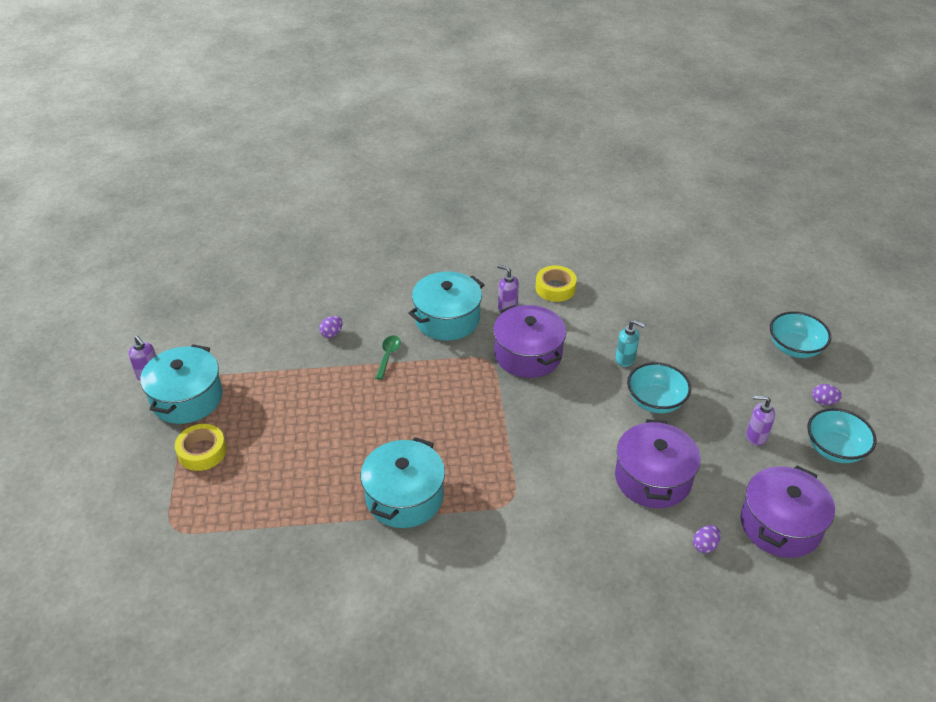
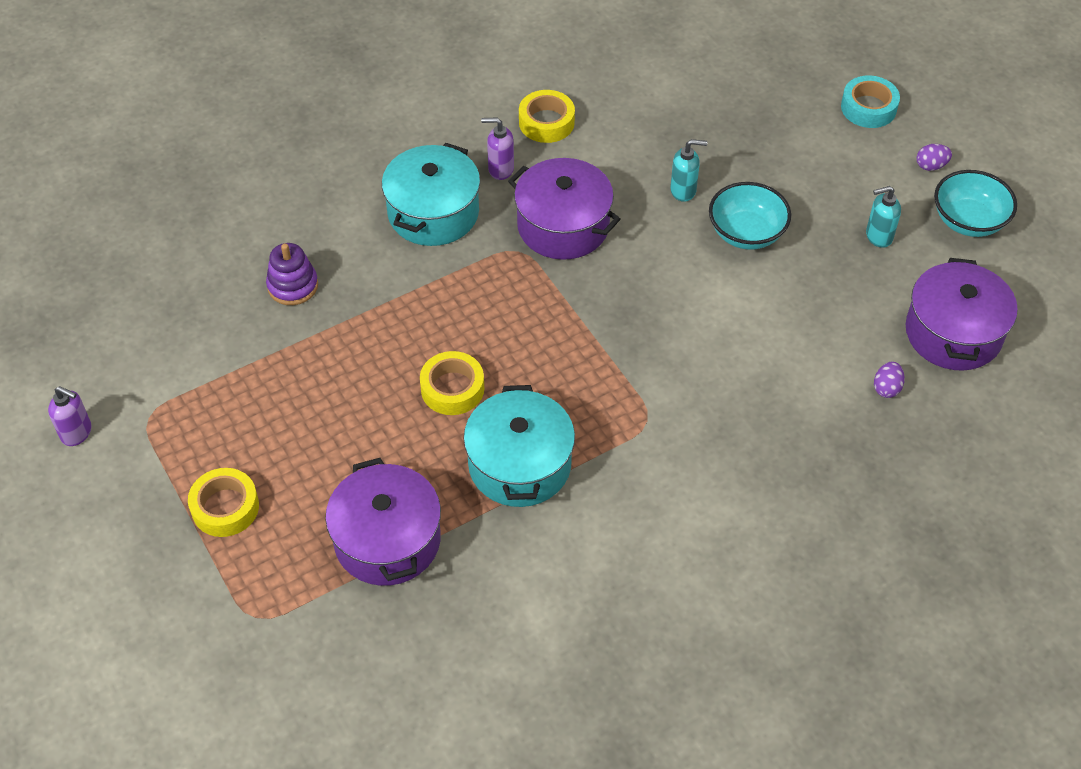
camera: 25 degrees left, 10 degrees up
(187, 398) = (154, 445): turquoise pot -> none
(332, 333) = (293, 286): purple egg -> purple stacking toy
(388, 356) = (387, 290): green spoon -> none
(391, 431) = (452, 389): none -> yellow tape
(653, 478) = (792, 330): purple pot -> purple pot (387, 540)
(756, 436) = (878, 236): purple soap dispenser -> turquoise soap dispenser
(794, 348) = (868, 108): turquoise bowl -> turquoise tape

